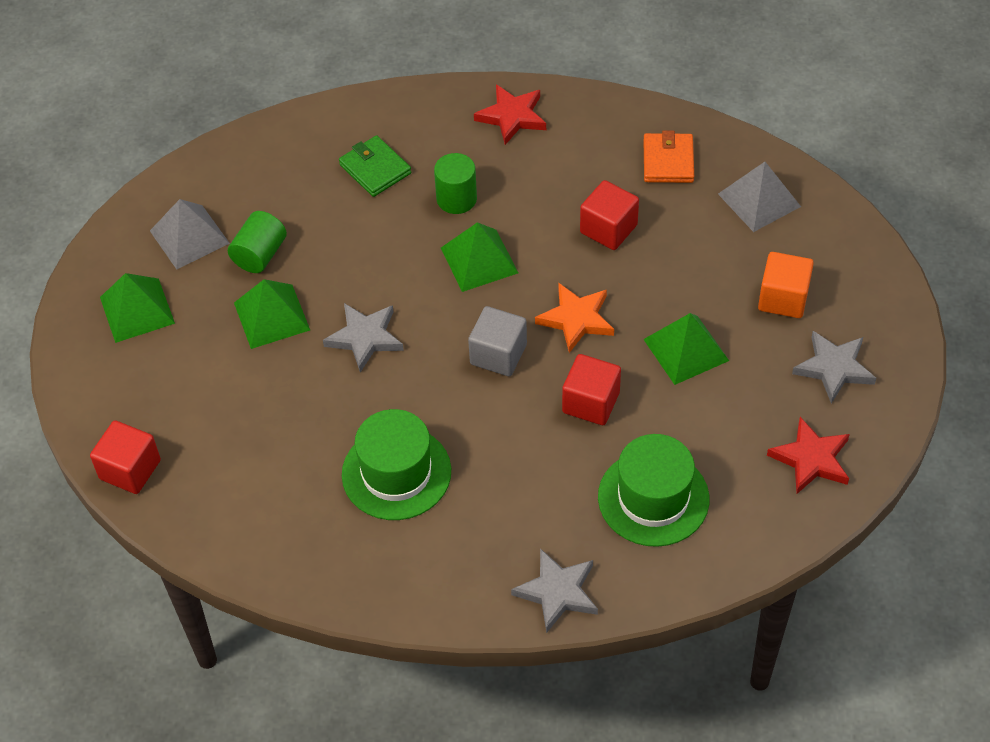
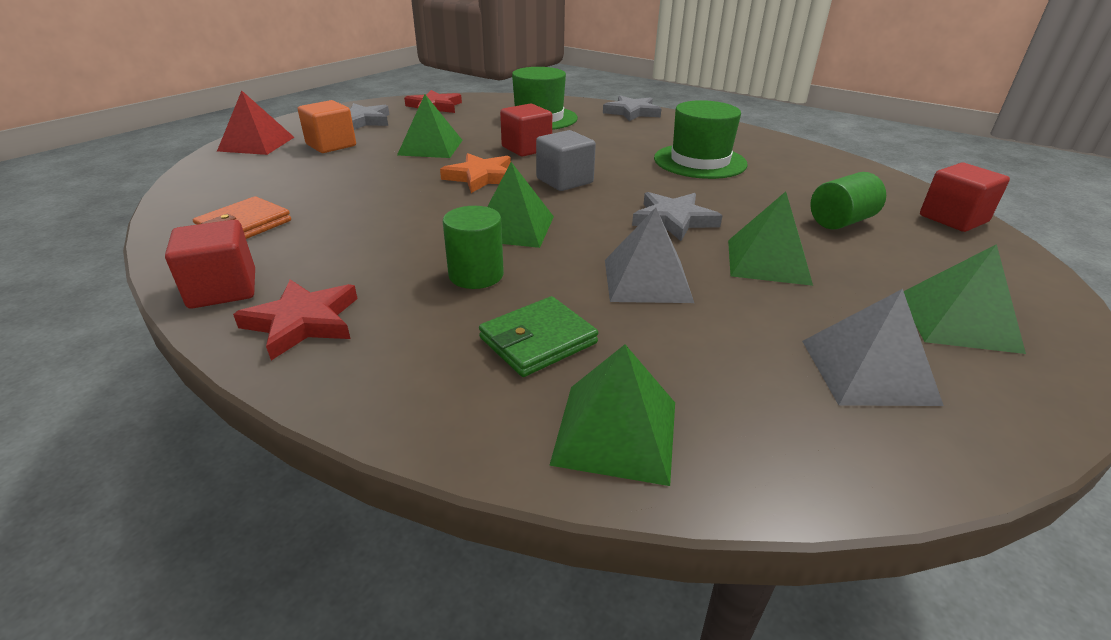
camera: 150 degrees left, 20 degrees down
(260, 255) = (760, 314): green cylinder -> green cylinder (841, 221)
(301, 139) = (616, 432): none -> green pyramid
(375, 169) = (538, 341): green wallet -> green wallet turned 60 degrees clockwise
(608, 229) = (374, 207): red cube -> red cube (223, 289)
(759, 200) = (239, 182): grey pyramid -> grey pyramid (647, 280)
(853, 261) = (256, 144): none -> red pyramid

